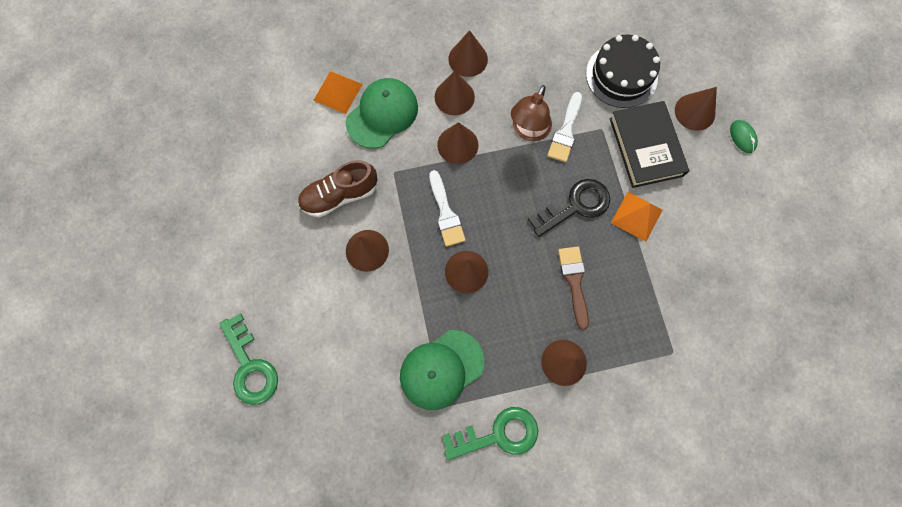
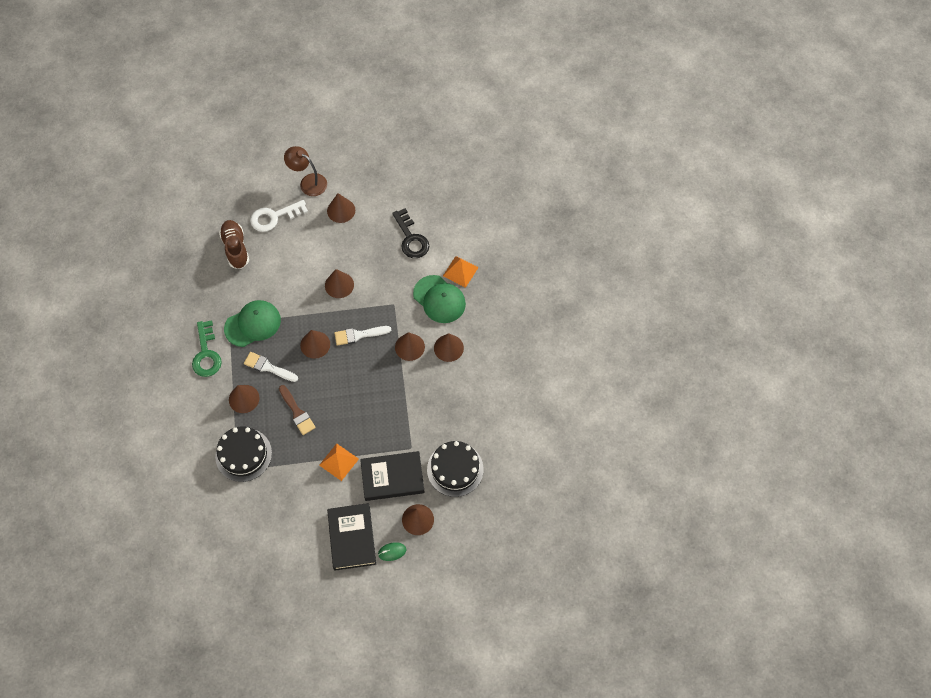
camera: 95 degrees right, 10 degrees down
(250, 366) = (274, 217): green key -> white key
(340, 195) = (380, 270): brown shoe -> brown shoe (235, 248)
(441, 369) = (253, 324): green cap -> green cap turned 90 degrees clockwise
(468, 59) = (479, 360): brown cone -> brown cone (341, 210)
(528, 131) = (415, 395): brown lamp -> brown lamp (308, 182)
(565, 131) = (412, 421): white brush -> white brush (268, 367)
(574, 281) = (297, 412): brown brush -> brown brush turned 60 degrees clockwise
(575, 206) = (352, 421): black key -> black key (411, 238)
(649, 348) = (243, 454): none -> black cake
(735, 187) = (352, 538): none -> black book

